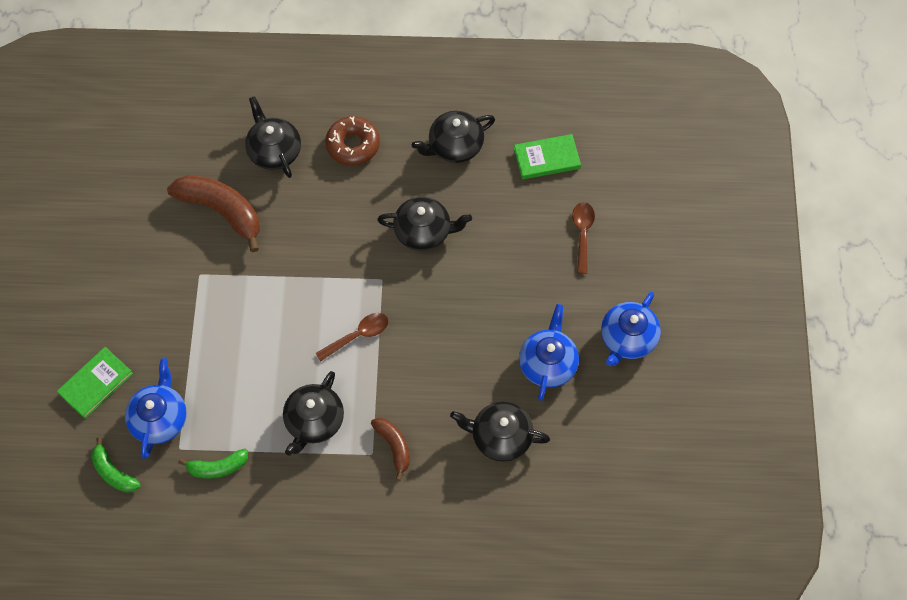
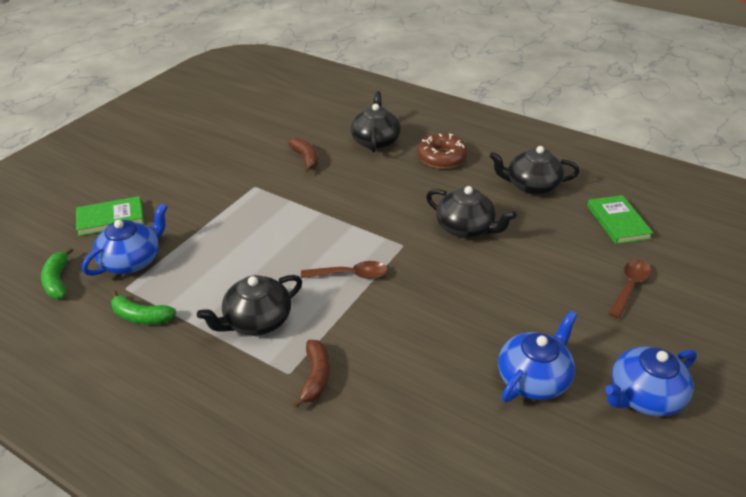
camera: 30 degrees right, 25 degrees down
(222, 211) = (306, 158): brown banana -> brown banana, size x0.55
(500, 437) = (437, 423): black teapot -> none
(547, 158) = (617, 222): green book -> green book turned 60 degrees clockwise

